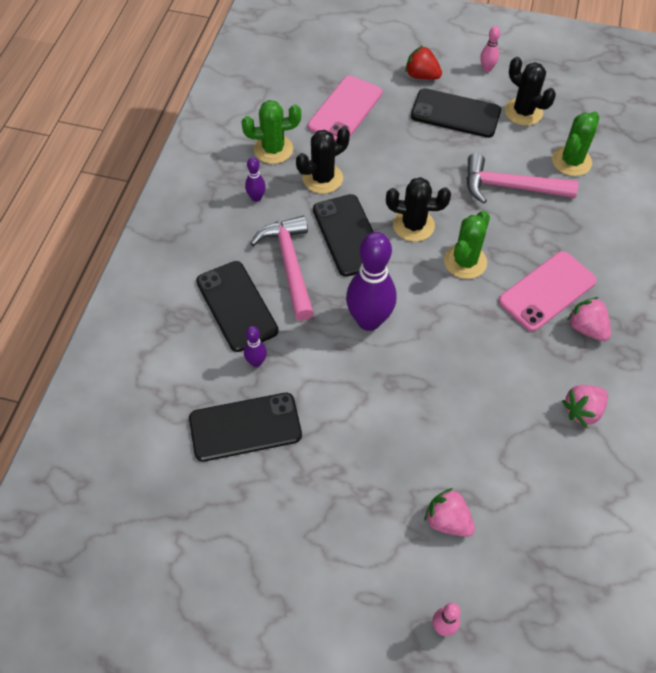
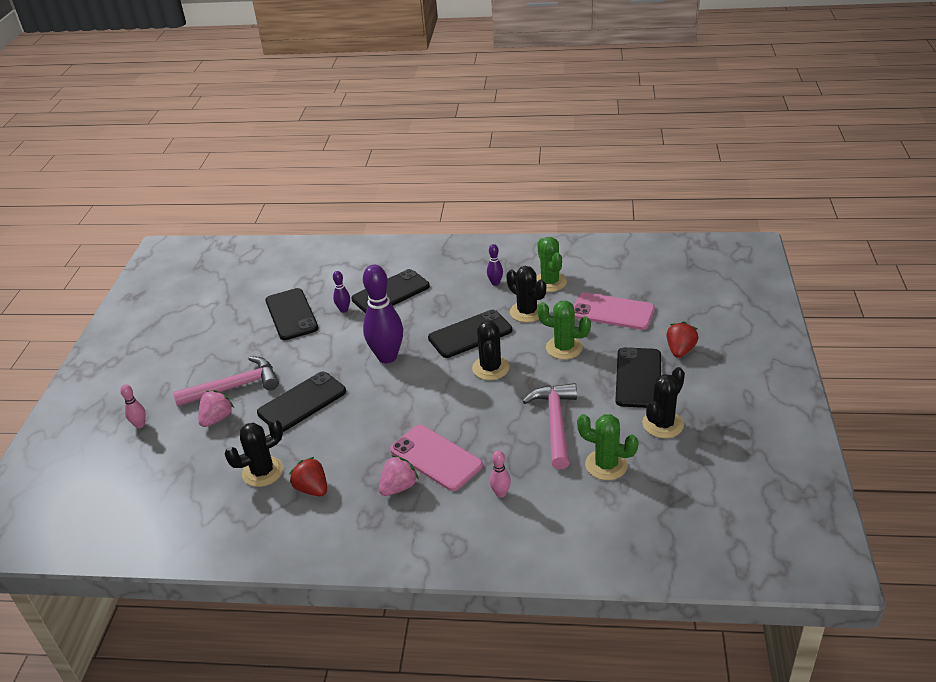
camera: 85 degrees right, 20 degrees down
(289, 265) = (433, 310): pink hammer -> pink hammer (234, 387)
(434, 417) = (302, 402): none -> black phone
(465, 262) = (458, 403): green cactus -> green cactus (564, 348)
(486, 69) = (714, 392): pink bowling pin -> pink bowling pin (501, 493)
(551, 463) = (263, 472): none -> black cactus
(582, 410) = (312, 489): pink strawberry -> red strawberry

